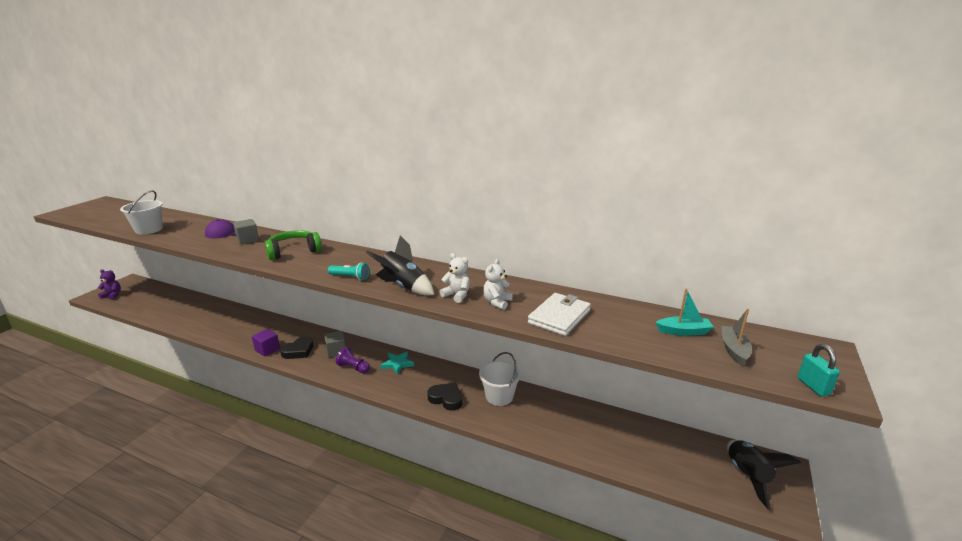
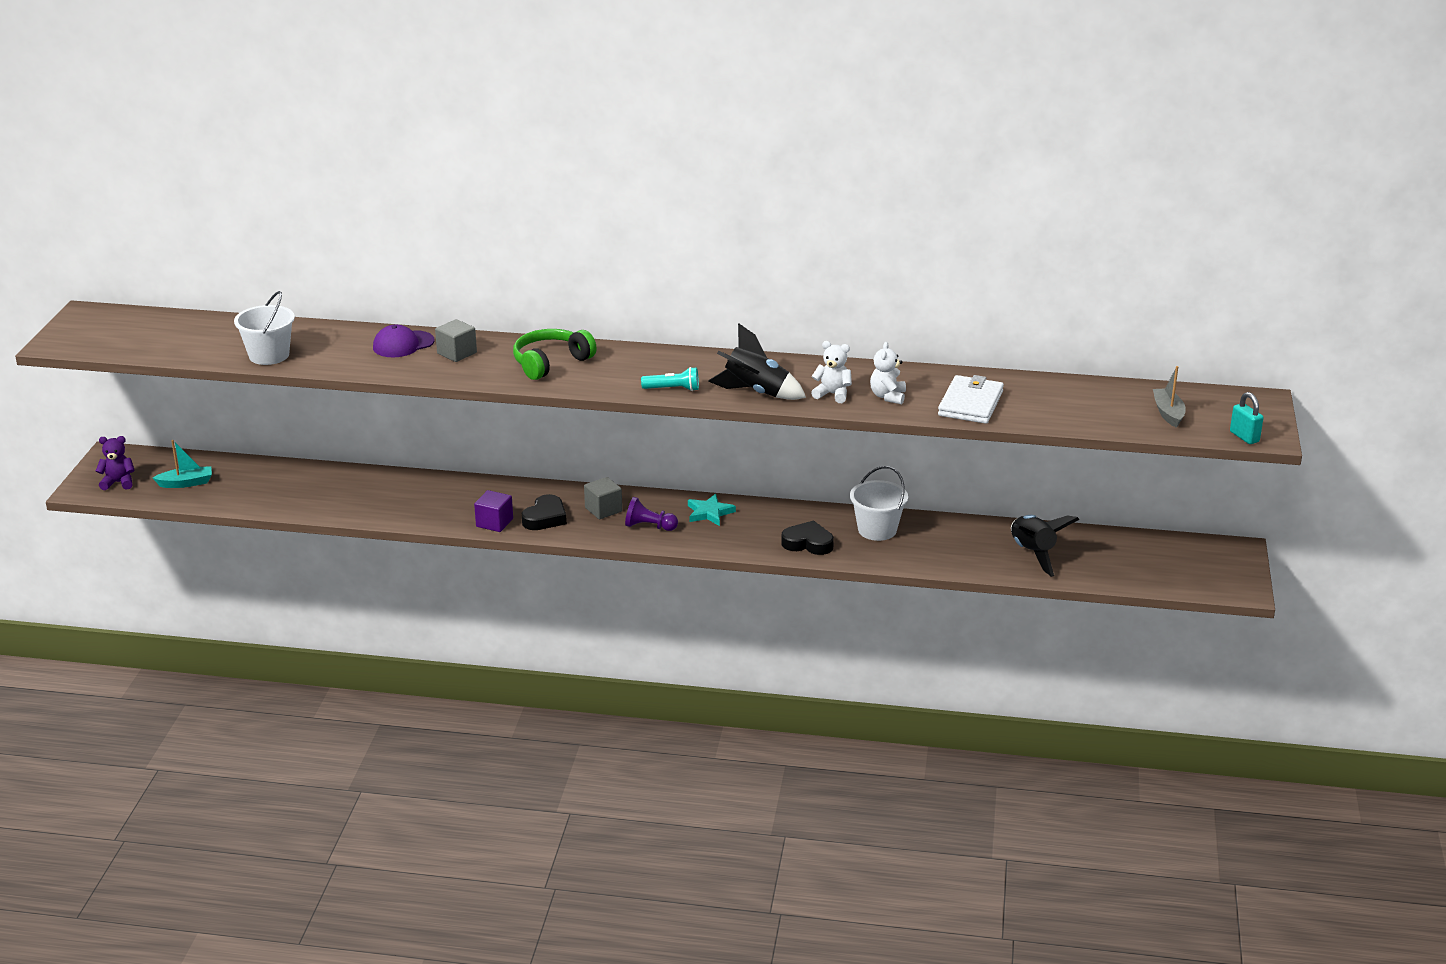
camera: 15 degrees left, 5 degrees up
(683, 331) = (1113, 401): turquoise boat -> turquoise boat (186, 483)
(747, 476) = (1198, 564): black rocket -> black rocket (1033, 554)

